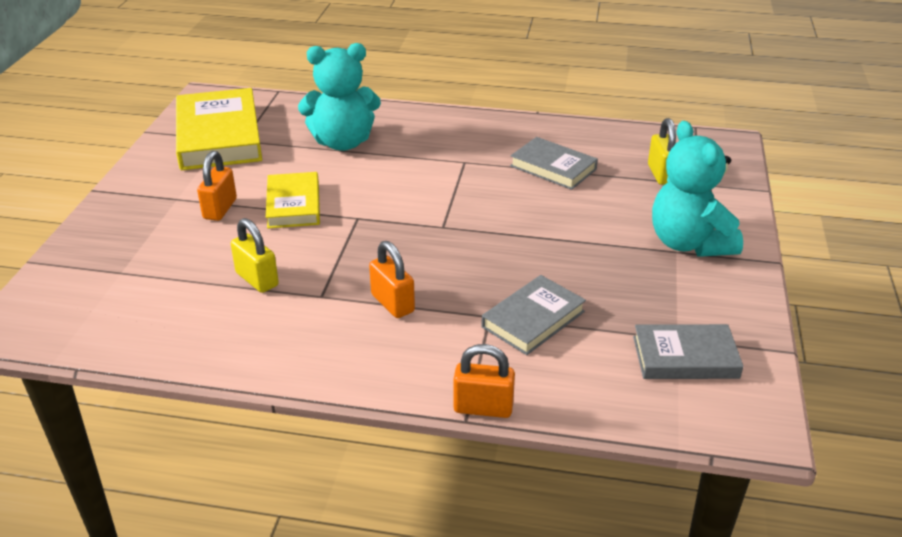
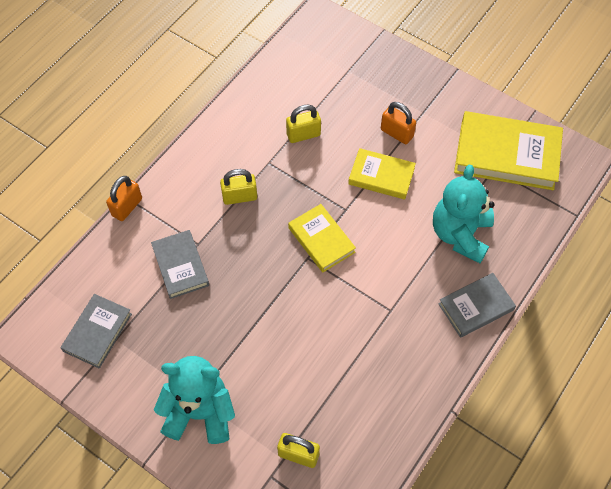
camera: 115 degrees right, 25 degrees up
(392, 303) = (239, 197): orange padlock -> yellow padlock
(412, 223) = (321, 240): none -> yellow book
(553, 168) = (349, 372): grey book -> grey book (475, 307)

